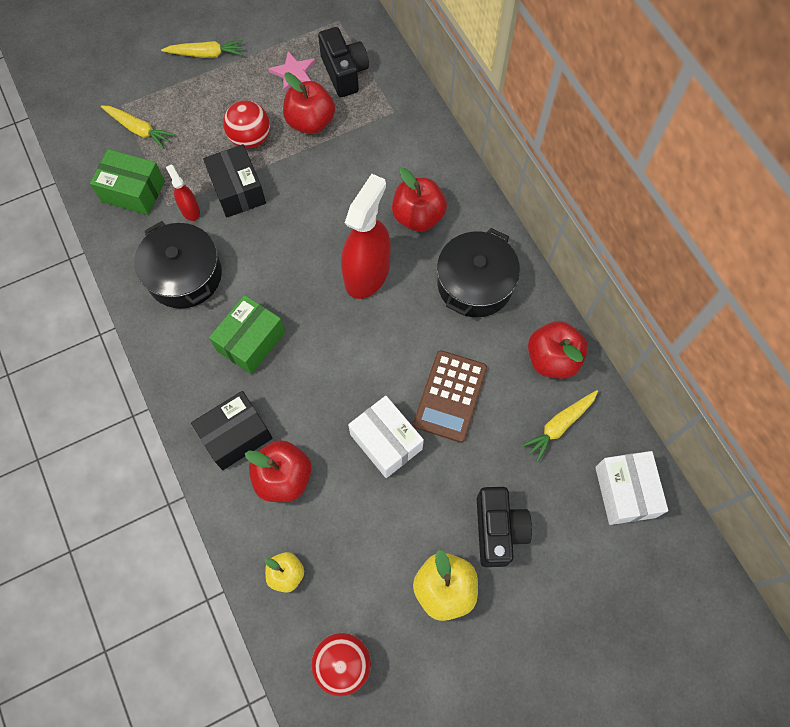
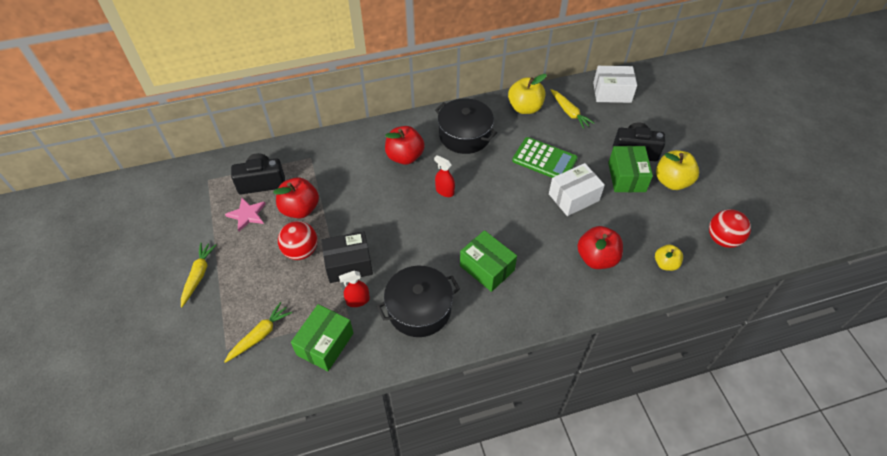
camera: 80 degrees left, 15 degrees down
(236, 435) = (562, 285): black box -> none
(367, 274) = (444, 191): red spray bottle -> red spray bottle, size x0.47
(440, 517) = (626, 177): none -> green box
(450, 396) = (544, 160): brown calculator -> green calculator
(552, 359) = (525, 108): red apple -> yellow apple

